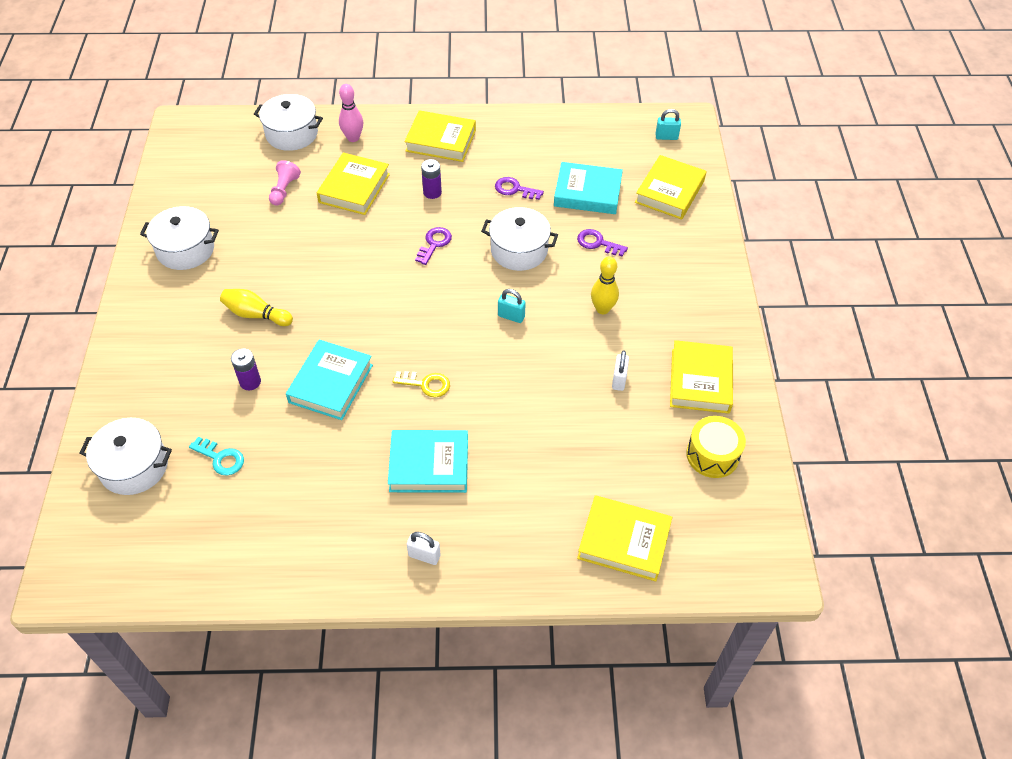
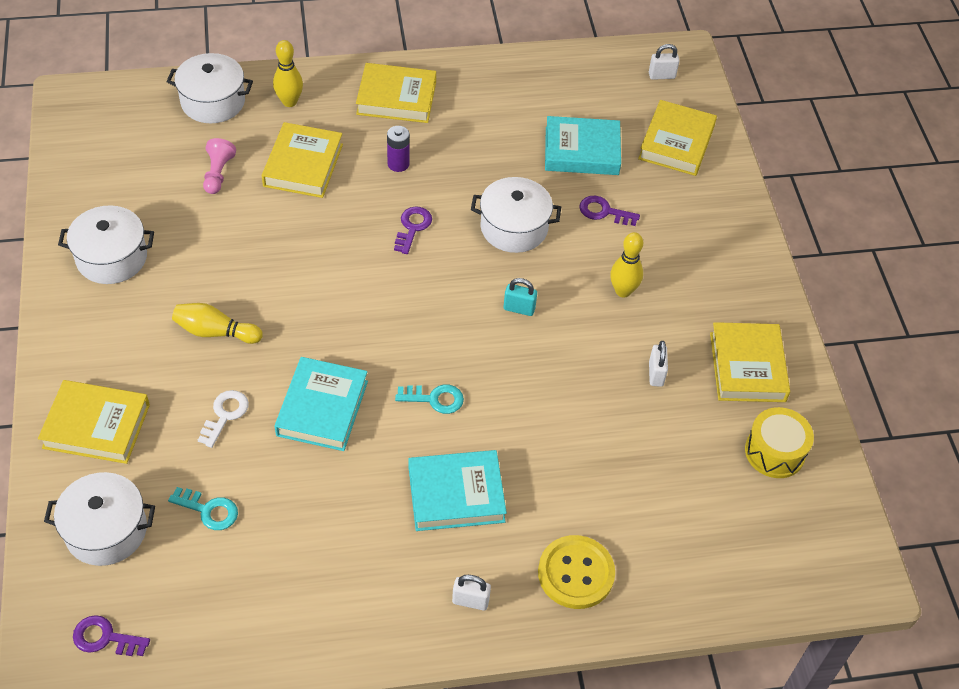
camera: 10 degrees left, 0 degrees up
(250, 382) = (225, 415): purple battery -> white key
(353, 138) = (289, 102): pink bowling pin -> yellow bowling pin
(426, 384) = (435, 399): yellow key -> turquoise key
(515, 189) = (495, 153): purple key -> purple key (105, 638)
(519, 541) = (576, 573): none -> yellow button
(624, 541) = (692, 561): yellow book -> yellow book (96, 426)
(666, 137) = (661, 76): turquoise padlock -> white padlock

